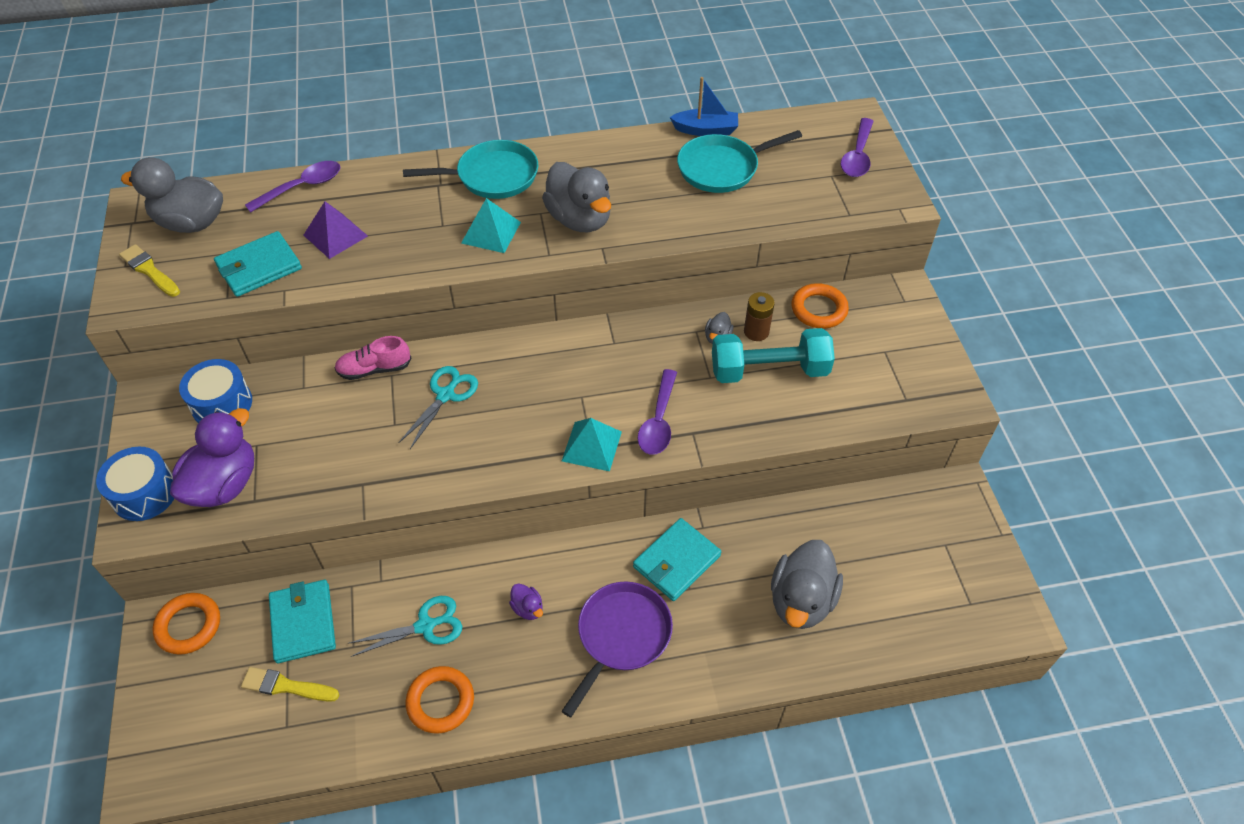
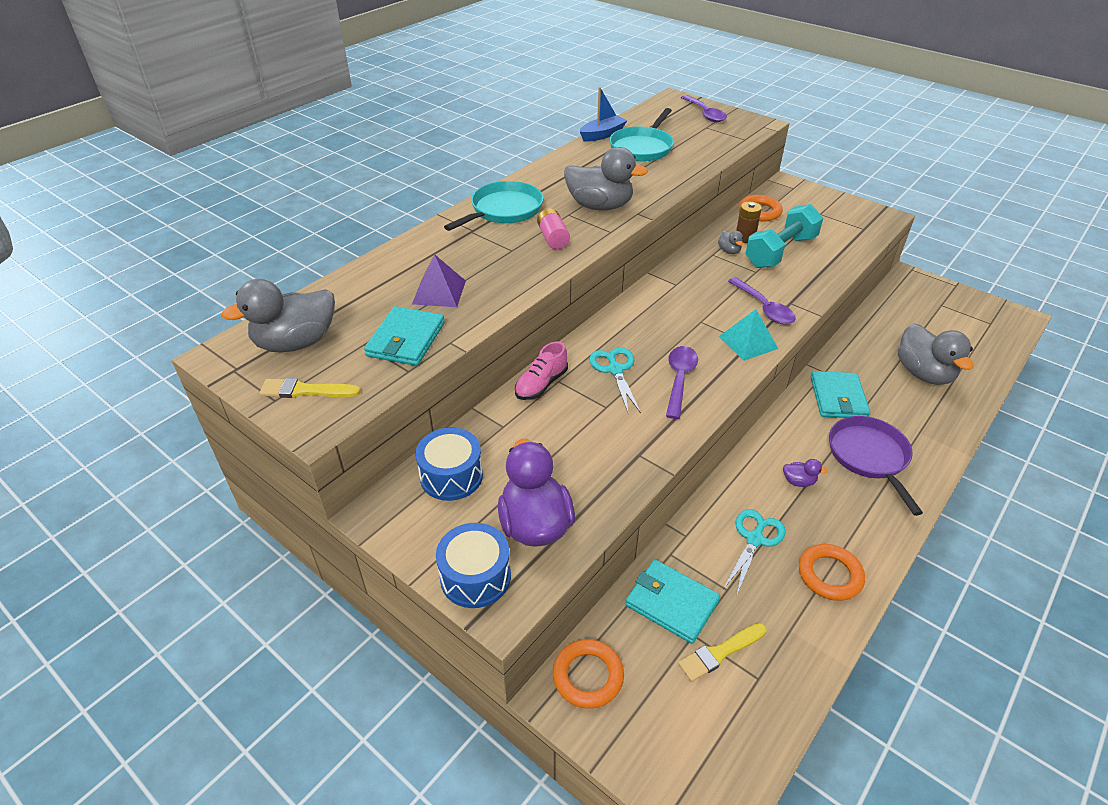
camera: 40 degrees left, 10 degrees down
(302, 187) = (363, 278): purple spoon -> purple spoon (679, 379)
(491, 232) = (553, 238): turquoise pyramid -> pink battery

